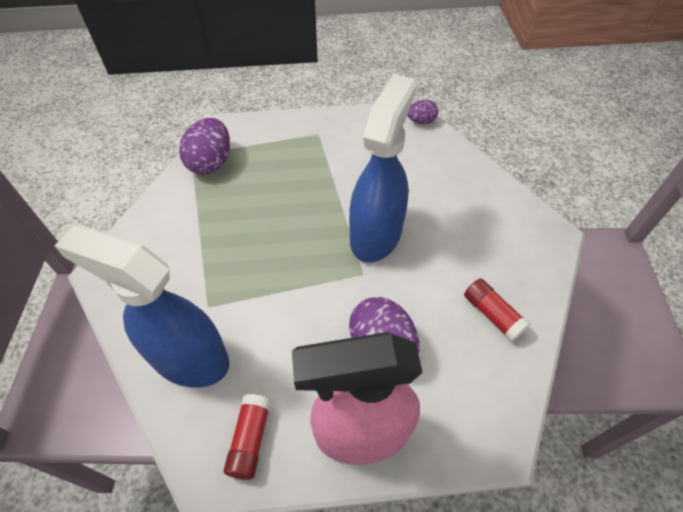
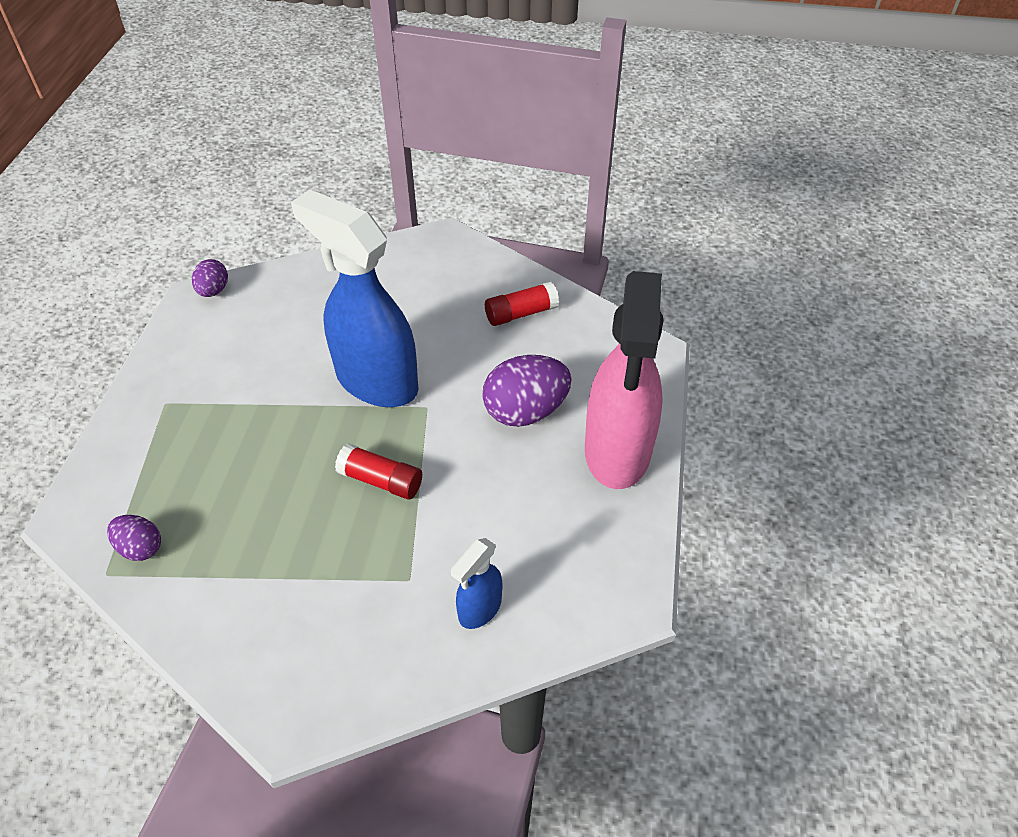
camera: 75 degrees left, 5 degrees down
(188, 358) = (479, 609): blue spray bottle -> blue spray bottle, size x0.46
(211, 163) = (140, 548): purple egg -> purple egg, size x0.55
(250, 440) = (601, 554): red glue stick -> red glue stick (381, 481)

